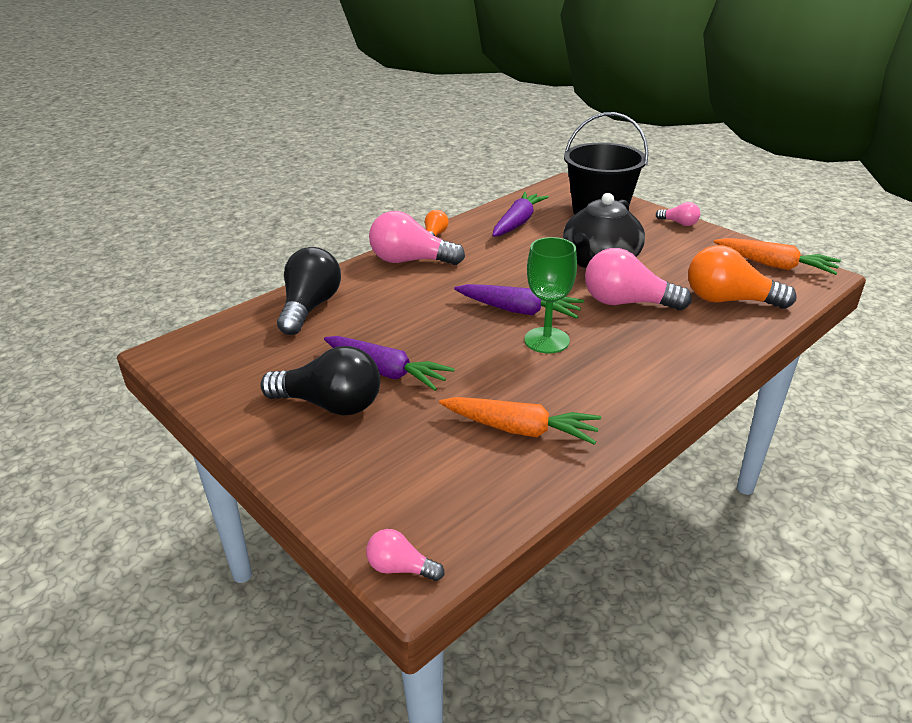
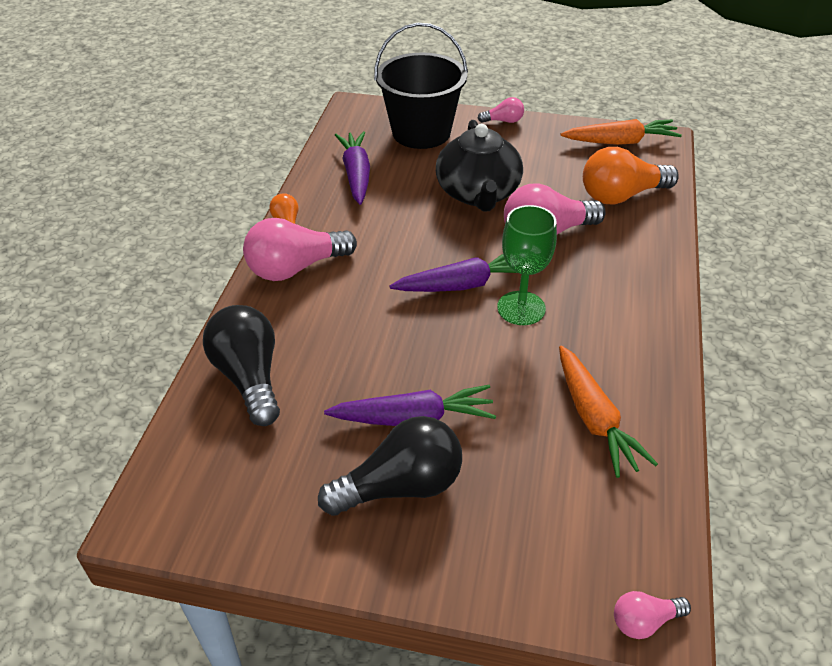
camera: 35 degrees left, 10 degrees up
(520, 429) = (594, 419): orange carrot -> orange carrot turned 90 degrees clockwise

